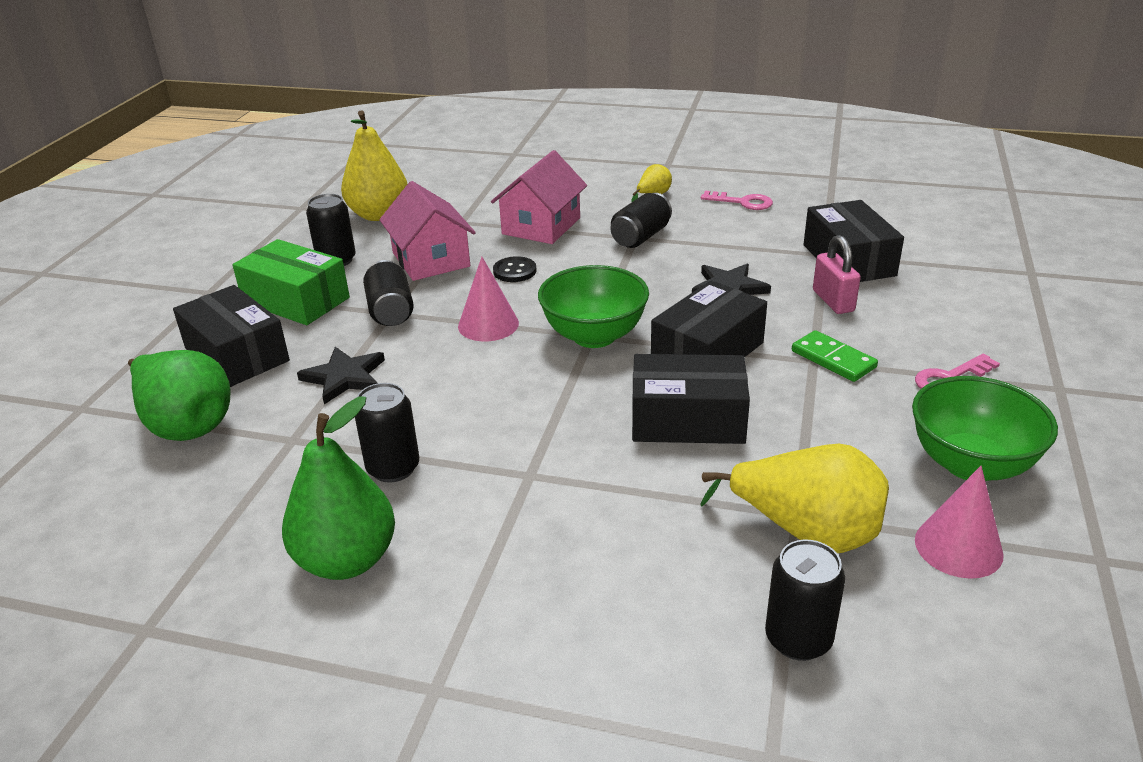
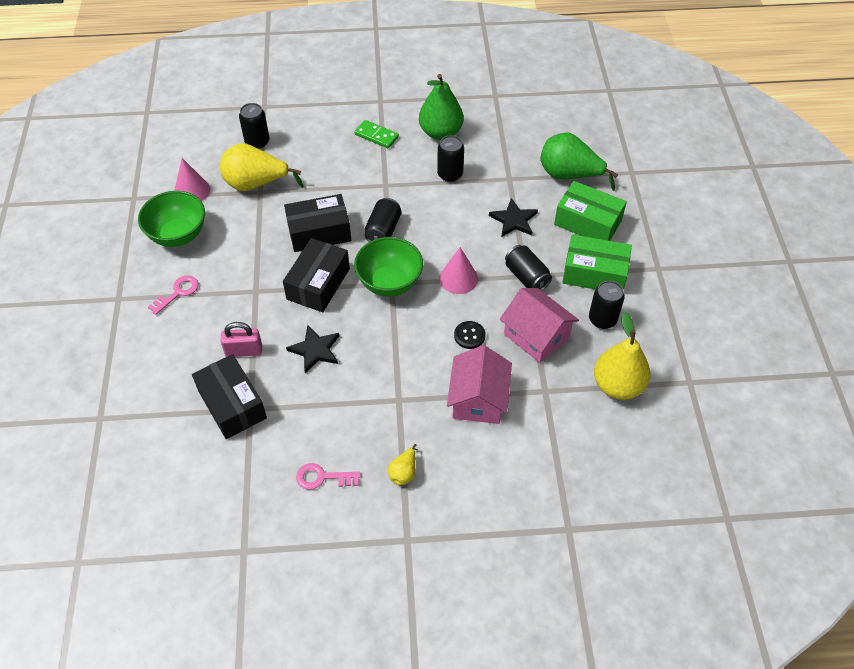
camera: 160 degrees right, 20 degrees up
(236, 354) = (587, 222): black box -> green box
(641, 237) = (394, 401): black can -> black can (383, 230)
(833, 301) = (244, 351): pink padlock -> pink padlock turned 60 degrees counterclockwise
(833, 359) = (244, 294): green domino -> green domino (376, 136)

